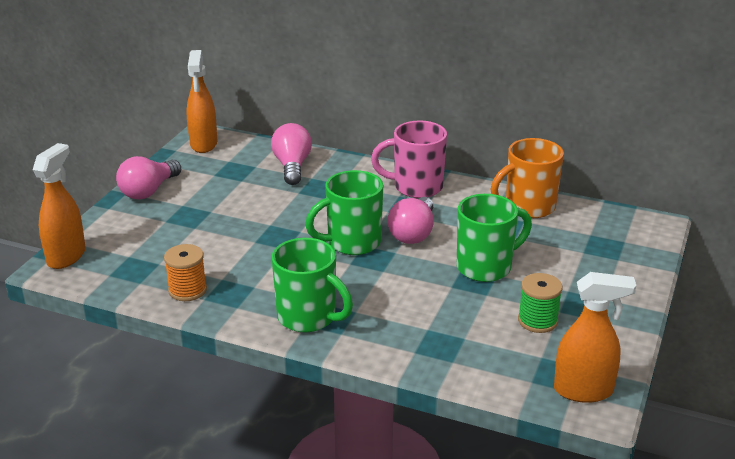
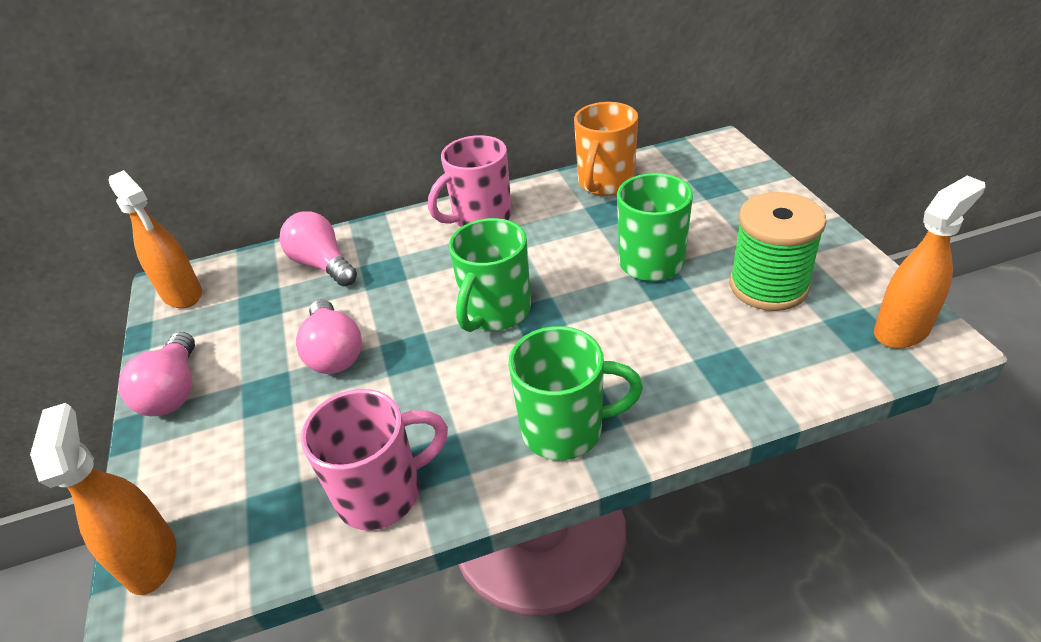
camera: 35 degrees left, 10 degrees up
(187, 290) = (382, 493): orange spool -> pink mug
(413, 233) = (541, 266): pink light bulb -> pink light bulb (334, 353)
(537, 321) = (768, 286): green spool -> green spool, size x1.64

